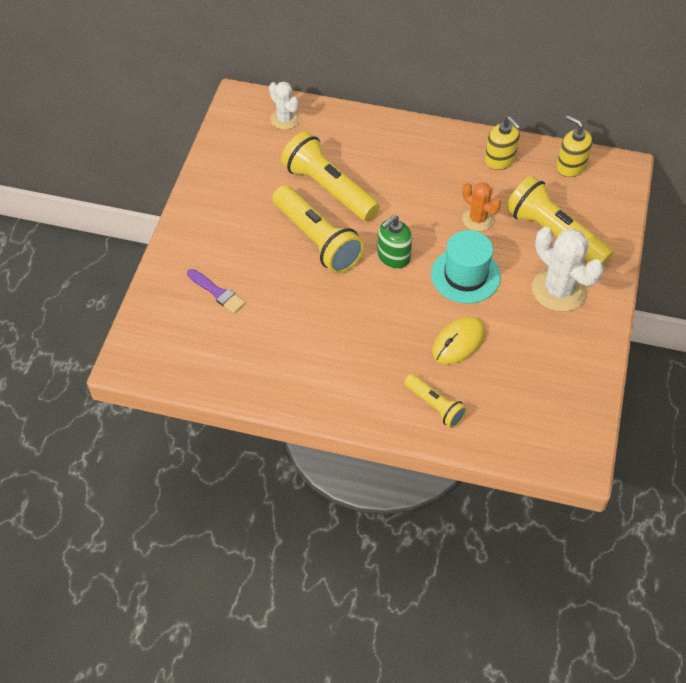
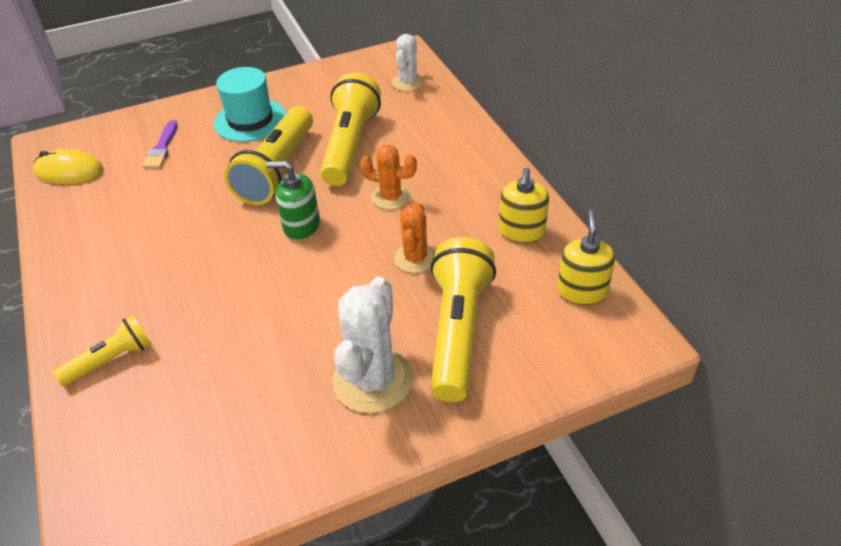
camera: 55 degrees right, 10 degrees down
(408, 199) = (391, 197): none -> orange cactus
(435, 406) = (110, 360): yellow flashlight -> yellow flashlight turned 135 degrees counterclockwise
(458, 342) = (219, 333): yellow mouse -> yellow mouse (69, 171)
(465, 275) = (323, 289): turquoise hat -> turquoise hat (250, 120)

